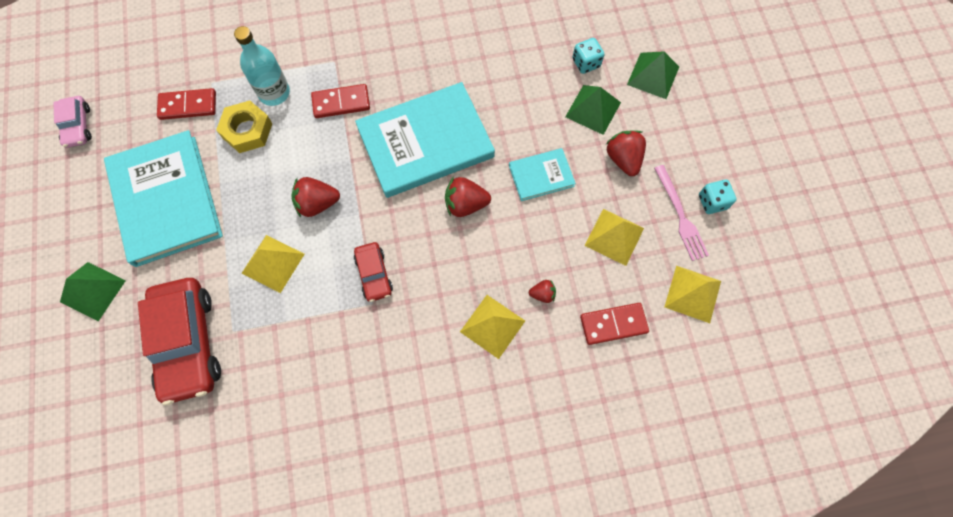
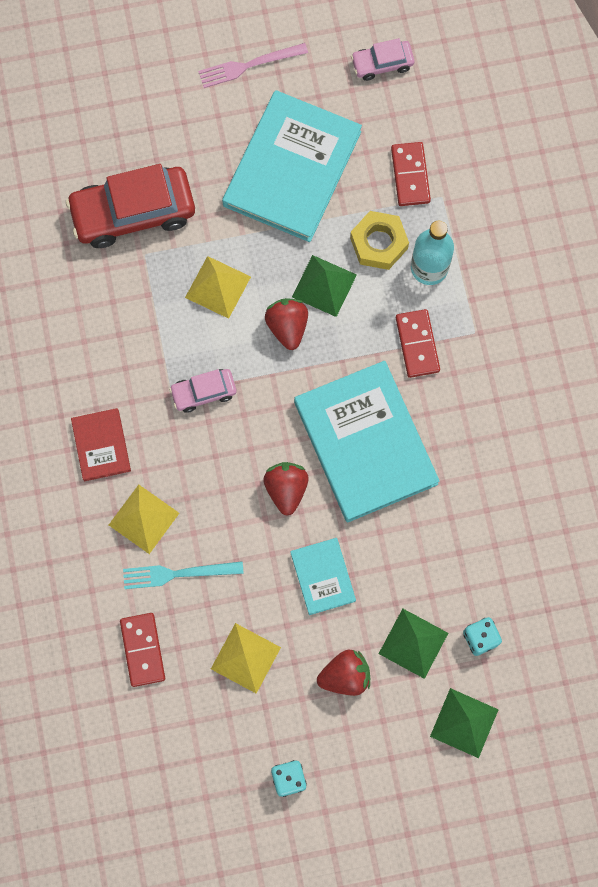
camera: 90 degrees right, 5 degrees up
(92, 291) = (190, 113): green pyramid -> green pyramid (324, 285)
(166, 200) = (292, 168): turquoise book -> turquoise book turned 45 degrees counterclockwise
(374, 274) = (204, 392): red car -> pink car
(421, 367) = (101, 445): none -> red book
(542, 294) = (178, 573): red strawberry -> turquoise fork
(680, 215) = (272, 738): pink fork -> pink fork (249, 65)
(693, 294) = (175, 742): yellow pyramid -> none

